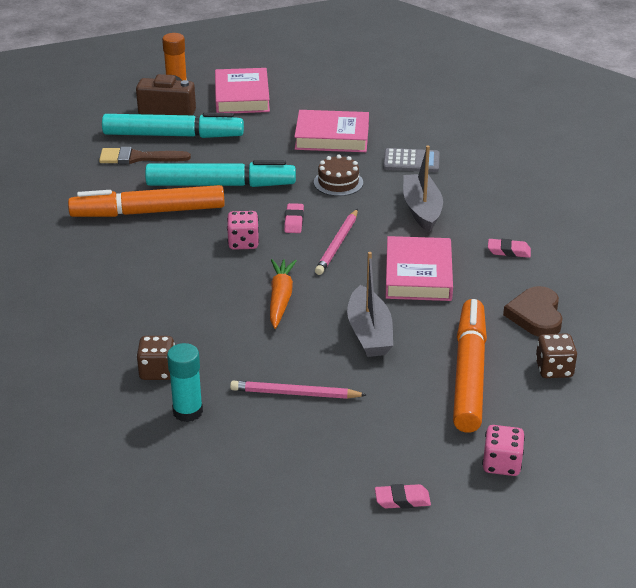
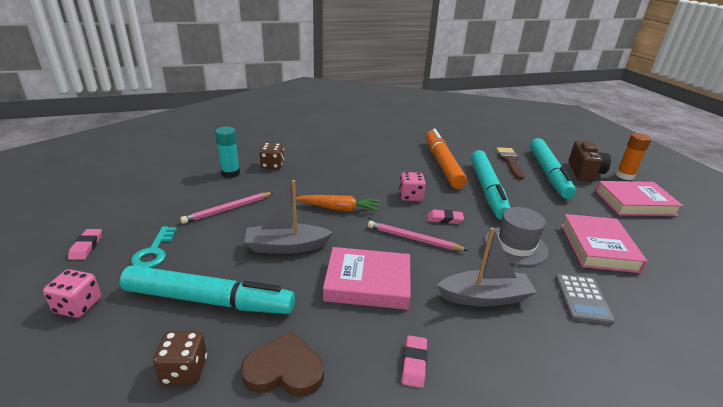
camera: 90 degrees right, 5 degrees down
(295, 393) = (228, 209): pink pencil -> pink pencil turned 135 degrees counterclockwise
(338, 182) = (515, 246): brown cake -> grey hat
(399, 436) = (154, 251): none -> turquoise key
(469, 373) = (209, 300): orange marker -> turquoise marker

